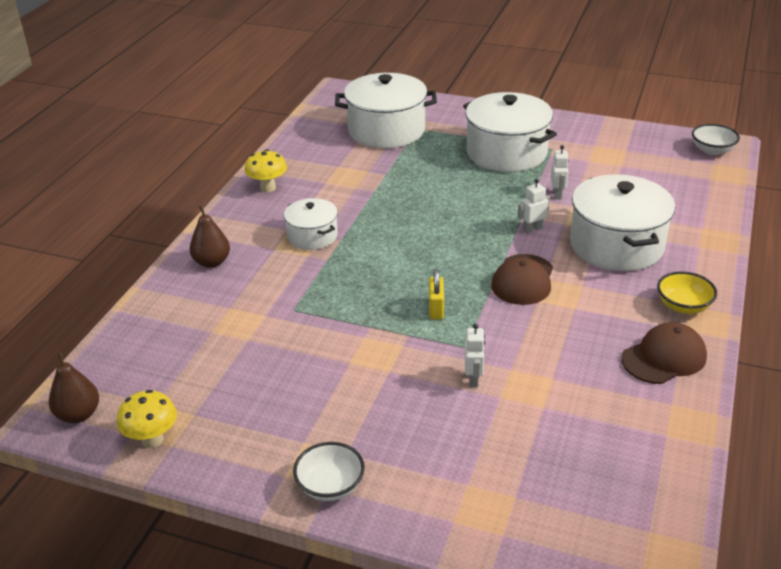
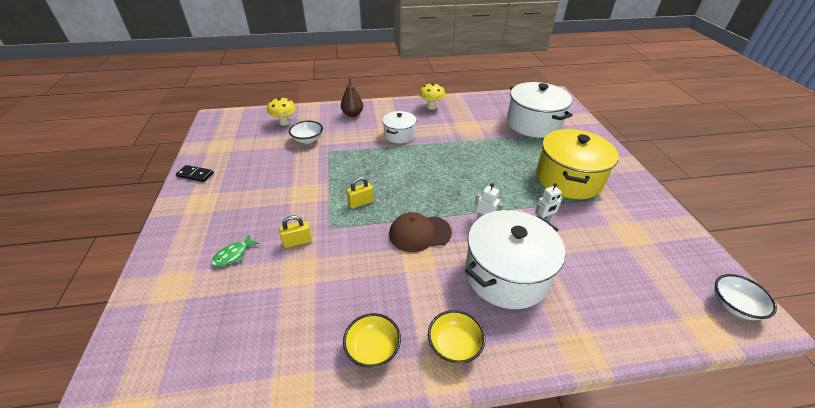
camera: 60 degrees right, 5 degrees up
(78, 414) = (221, 122): brown pear -> none
(152, 440) = (208, 146): yellow mushroom -> yellow mushroom (284, 122)
(230, 464) = (195, 175): none -> black domino
(330, 486) = (184, 213): white bowl -> white bowl (308, 140)
(460, 442) = (233, 255): none -> green fish
(473, 379) = (297, 242): white robot -> yellow padlock
(506, 153) = (568, 179): white pot -> yellow pot
(664, 357) = (373, 349): brown cap -> yellow bowl

